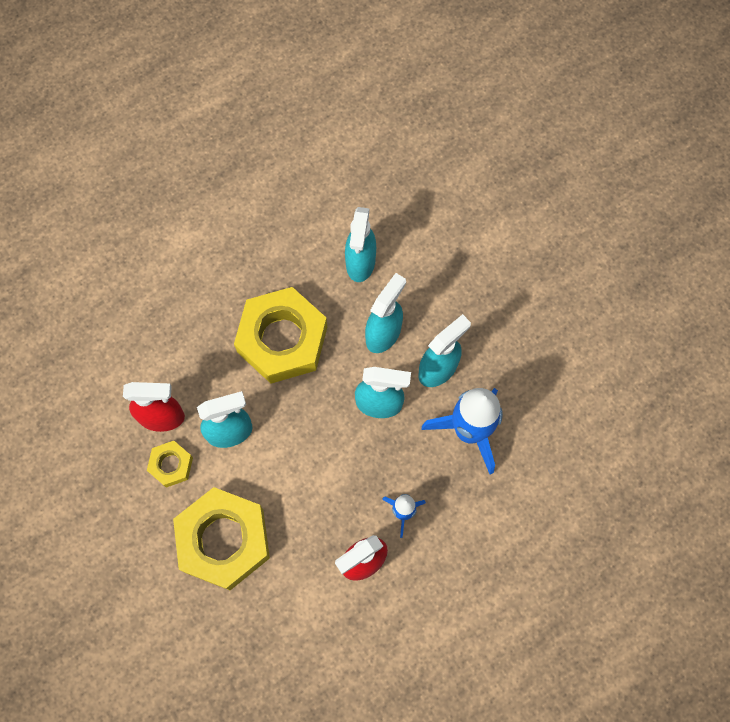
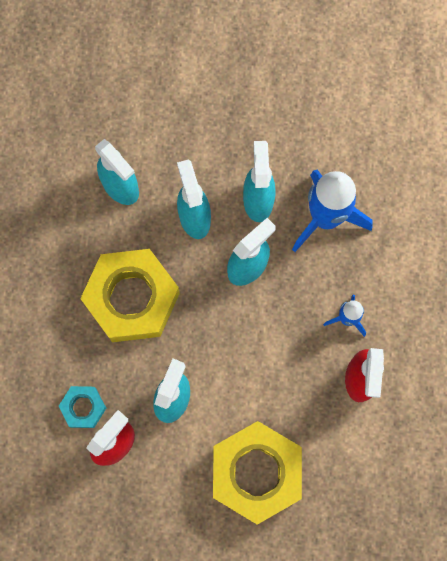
camera: 50 degrees left, 5 degrees up
(171, 372) = (83, 407): none -> turquoise nut
(171, 465) = (161, 467): yellow nut -> none

